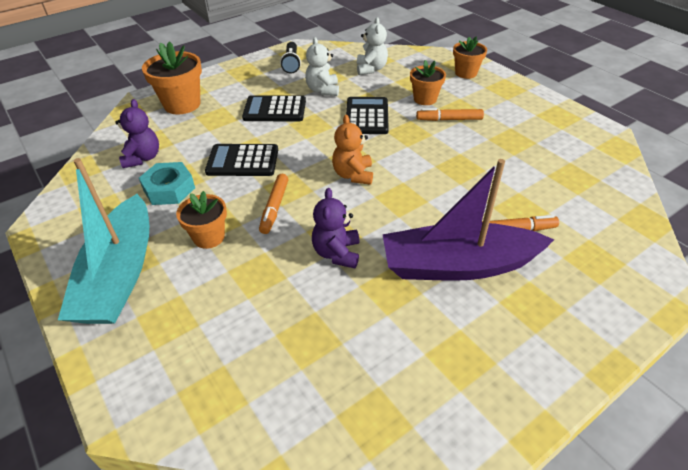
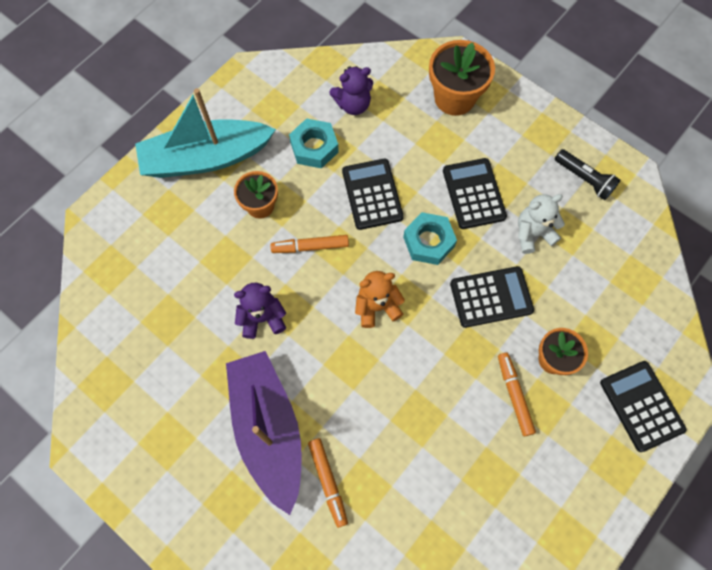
camera: 75 degrees right, 25 degrees up
(291, 64) = (584, 179): black flashlight -> black flashlight turned 120 degrees counterclockwise
(305, 138) = (428, 242): none -> turquoise nut
(371, 69) = (606, 278): white teddy bear -> none
(466, 73) = (641, 406): orange flower pot -> black calculator

